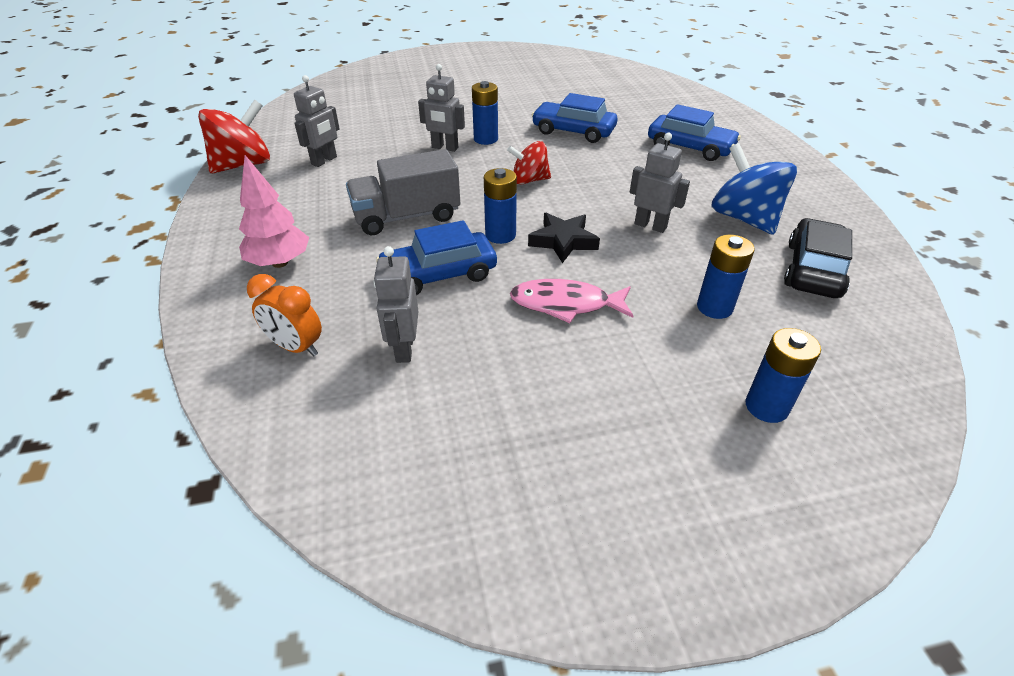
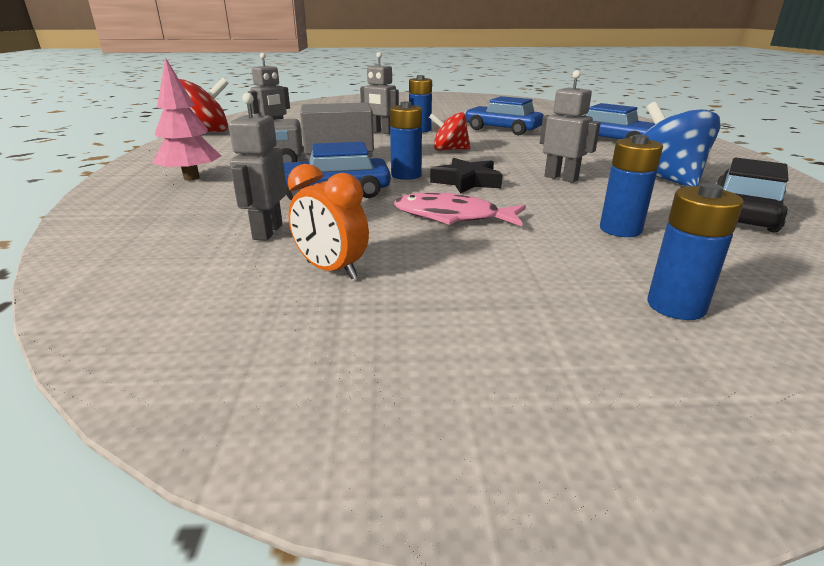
camera: 10 degrees right, 15 degrees down
(296, 347) = (163, 223): orange clock -> orange clock (331, 270)

